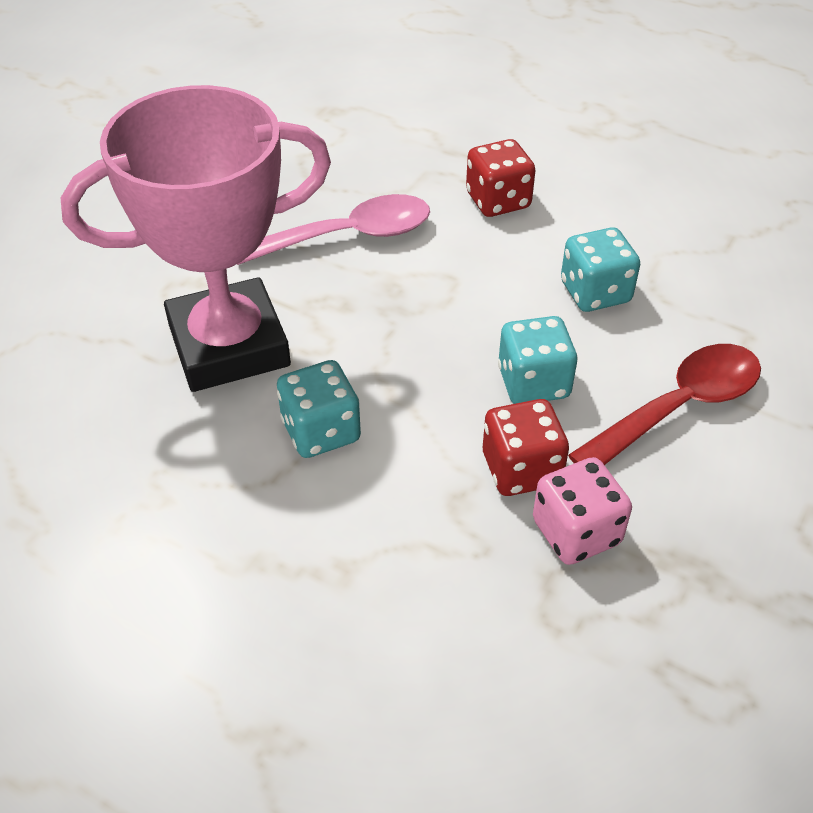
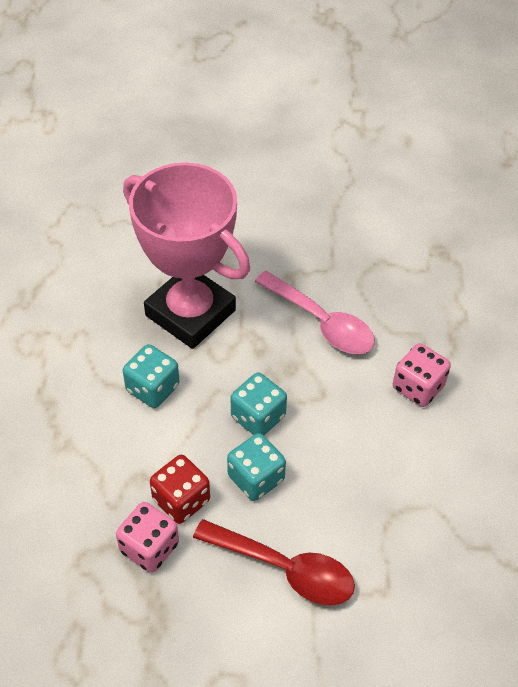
camera: 60 degrees right, 5 degrees up
(498, 201) = (418, 387): red dice -> pink dice
(595, 292) = (363, 481): turquoise dice -> turquoise dice (258, 417)

